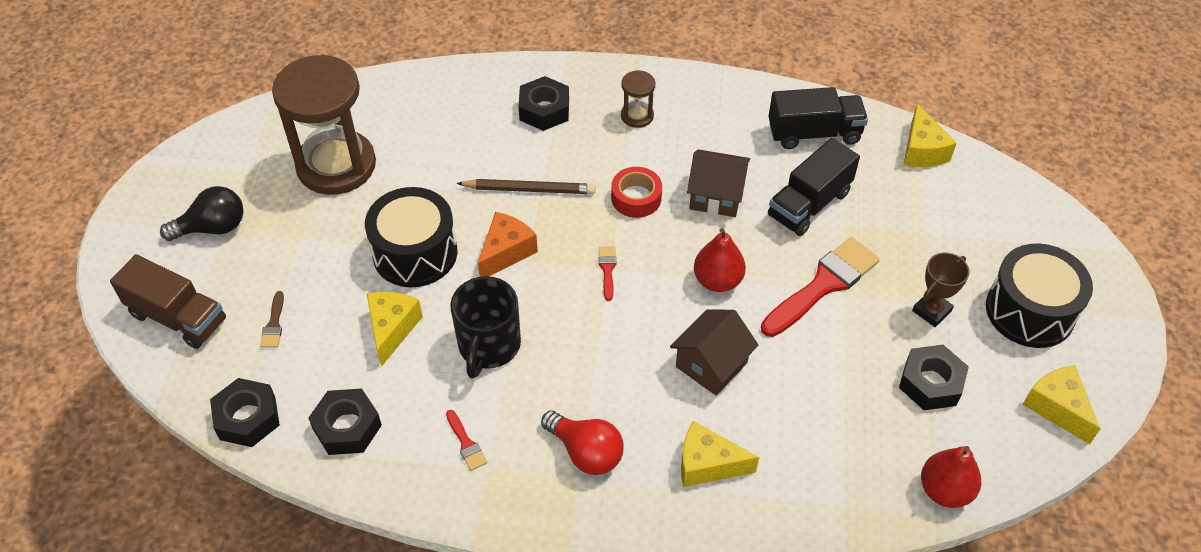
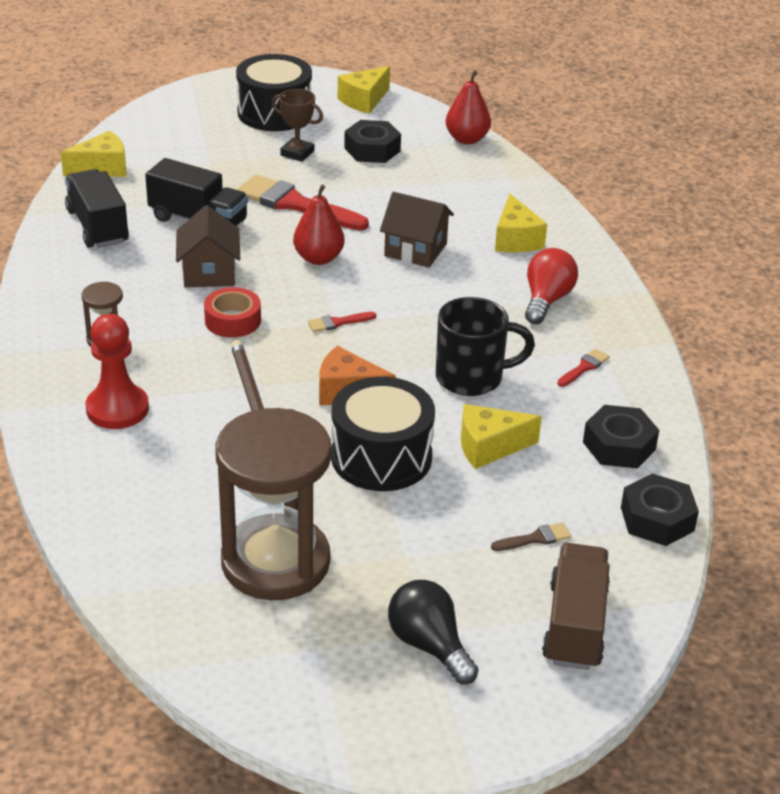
camera: 110 degrees left, 15 degrees down
(544, 110) = (117, 409): black nut -> red pawn

